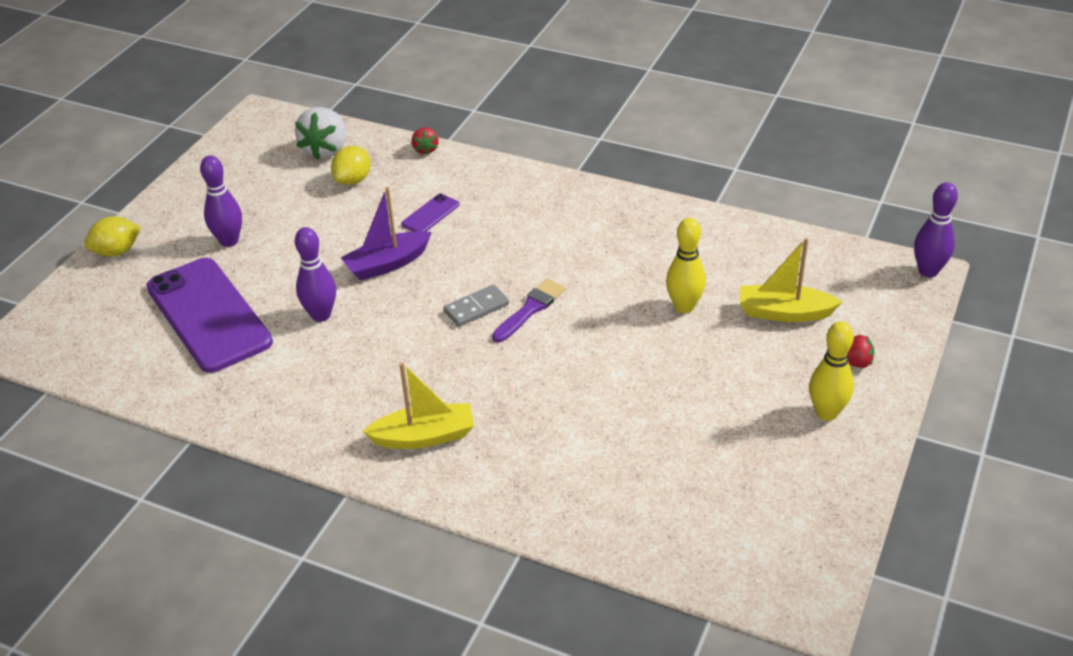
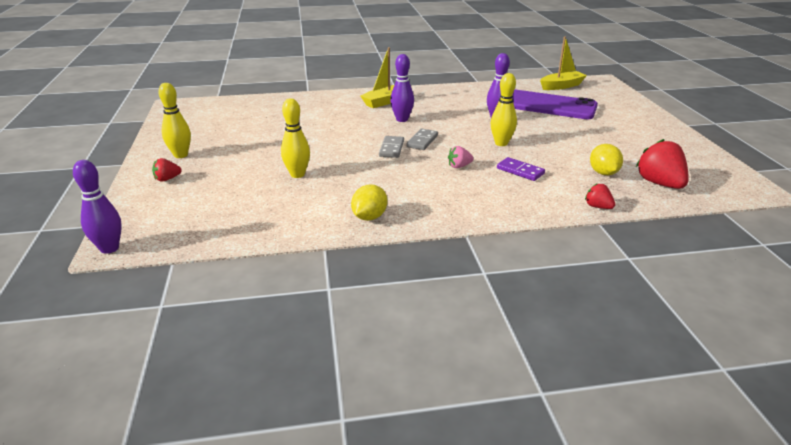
camera: 145 degrees right, 10 degrees down
(117, 251) = (641, 110): yellow lemon -> yellow lemon (369, 217)
(229, 241) = (601, 128): purple bowling pin -> purple bowling pin (402, 119)
(326, 150) = (659, 183): white strawberry -> red strawberry
(387, 264) = (501, 143): purple boat -> yellow bowling pin
(430, 214) = (520, 171): purple phone -> purple domino
(485, 246) = (459, 166): none -> pink strawberry
(530, 309) = (391, 148): purple brush -> grey domino
(784, 313) = (225, 190): yellow boat -> yellow boat (561, 86)

